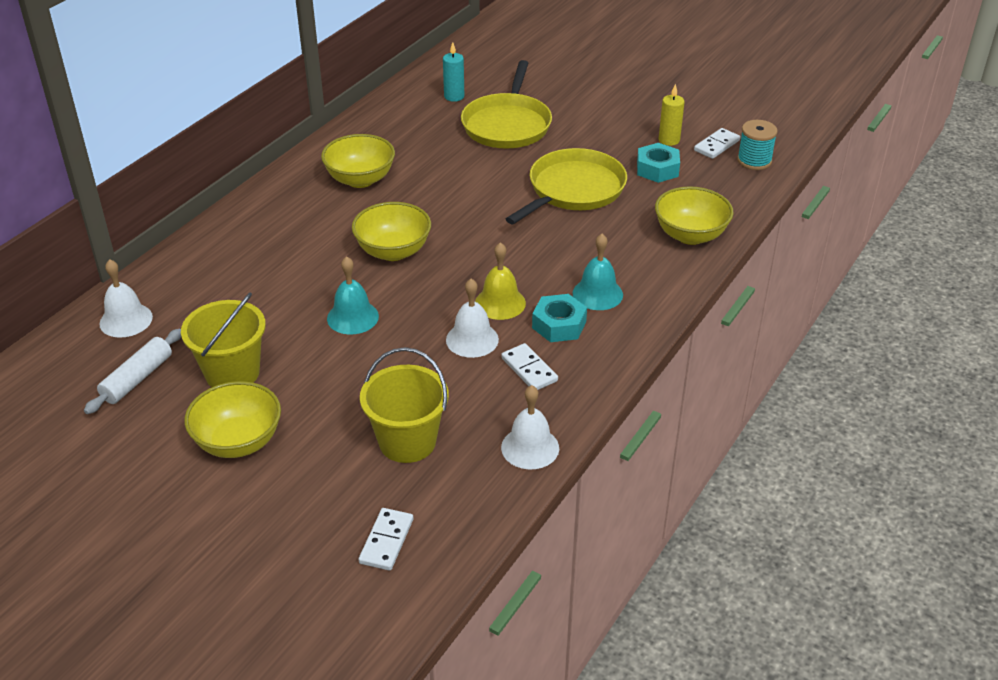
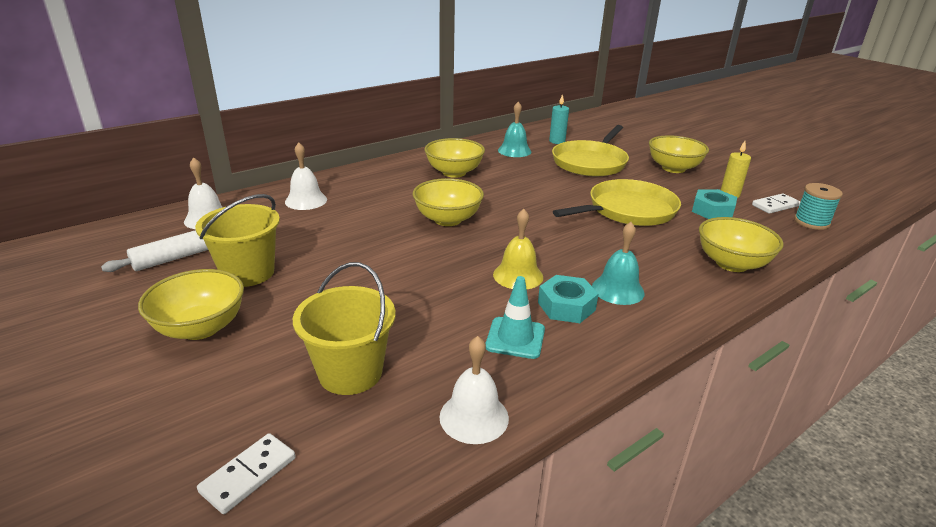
camera: 20 degrees right, 10 degrees down
(352, 317) = (380, 256): turquoise bell -> turquoise bell (514, 151)
(472, 339) = (474, 298): white bell -> white bell (306, 200)
(529, 369) = (515, 338): white domino -> turquoise traffic cone
(601, 112) = (673, 168): none -> yellow bowl

